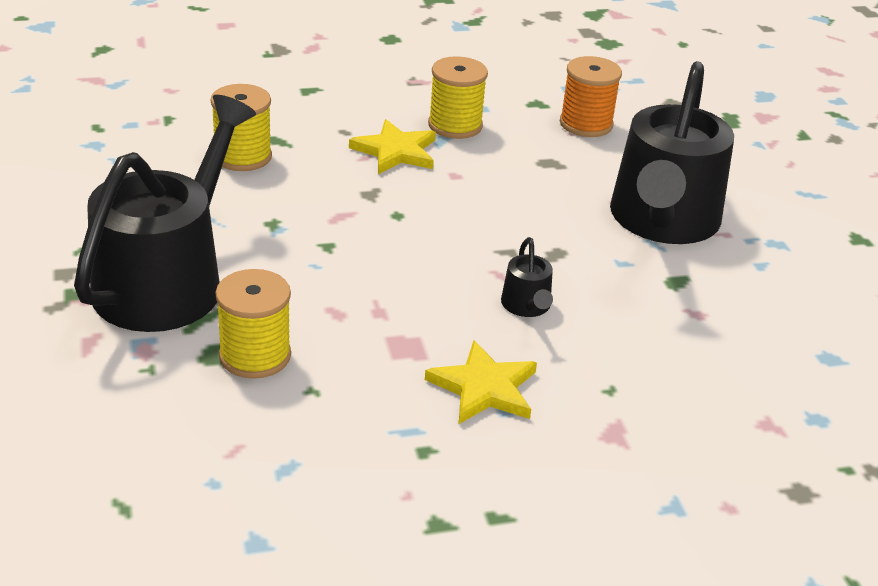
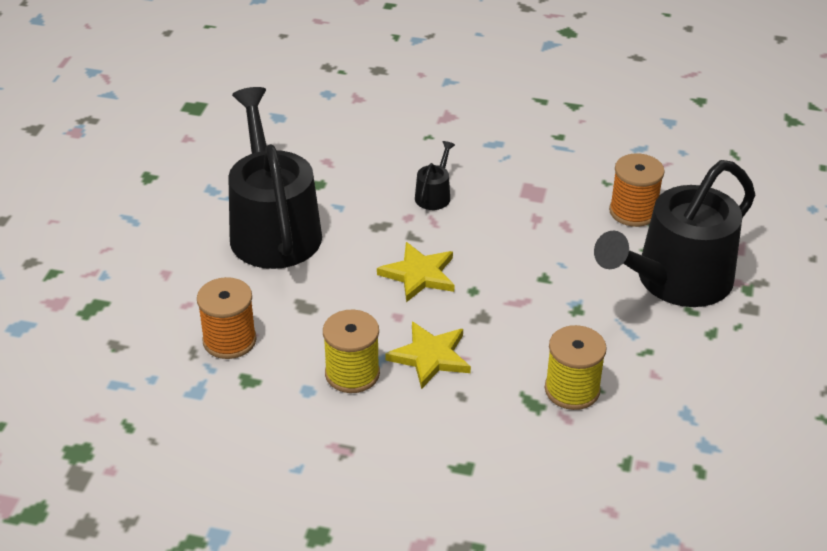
camera: 150 degrees left, 5 degrees up
(255, 356) = (633, 211): yellow spool -> orange spool
(484, 388) = (502, 156): yellow star -> yellow star (419, 274)
(662, 221) = (273, 229): black watering can -> black watering can turned 60 degrees counterclockwise

